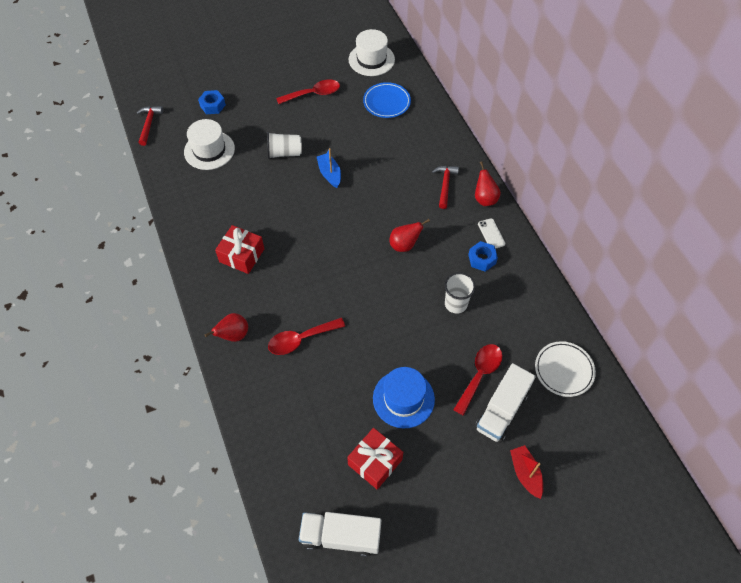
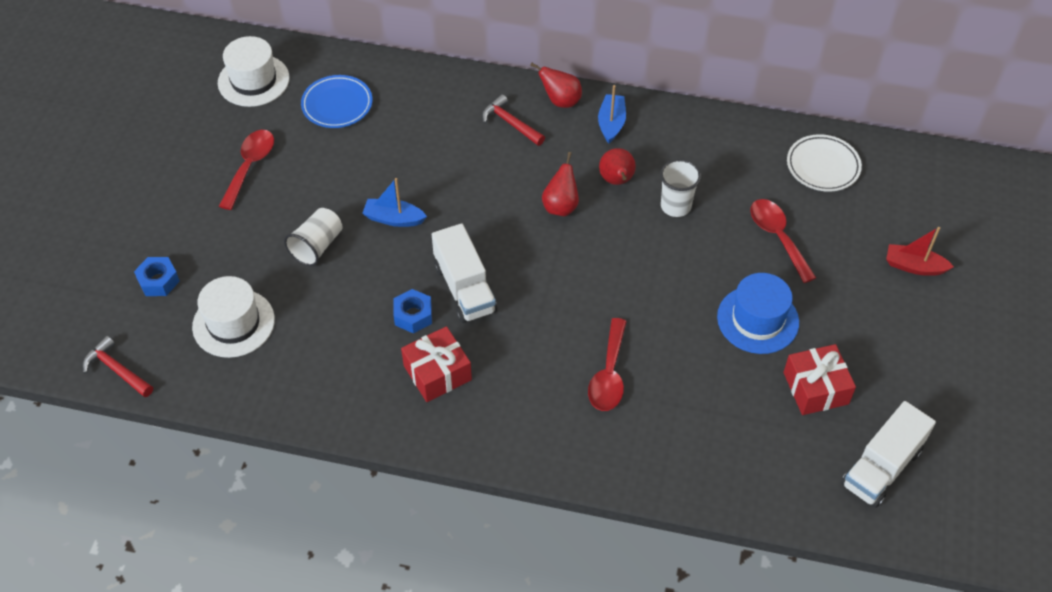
camera: 55 degrees left, 5 degrees down
(233, 335) = (549, 441): red pear -> red pear (616, 181)
(482, 259) = (637, 150): blue nut -> blue nut (413, 315)
(491, 234) = (611, 123): white phone -> blue boat
(501, 410) = (831, 243): white truck -> white truck (464, 288)

